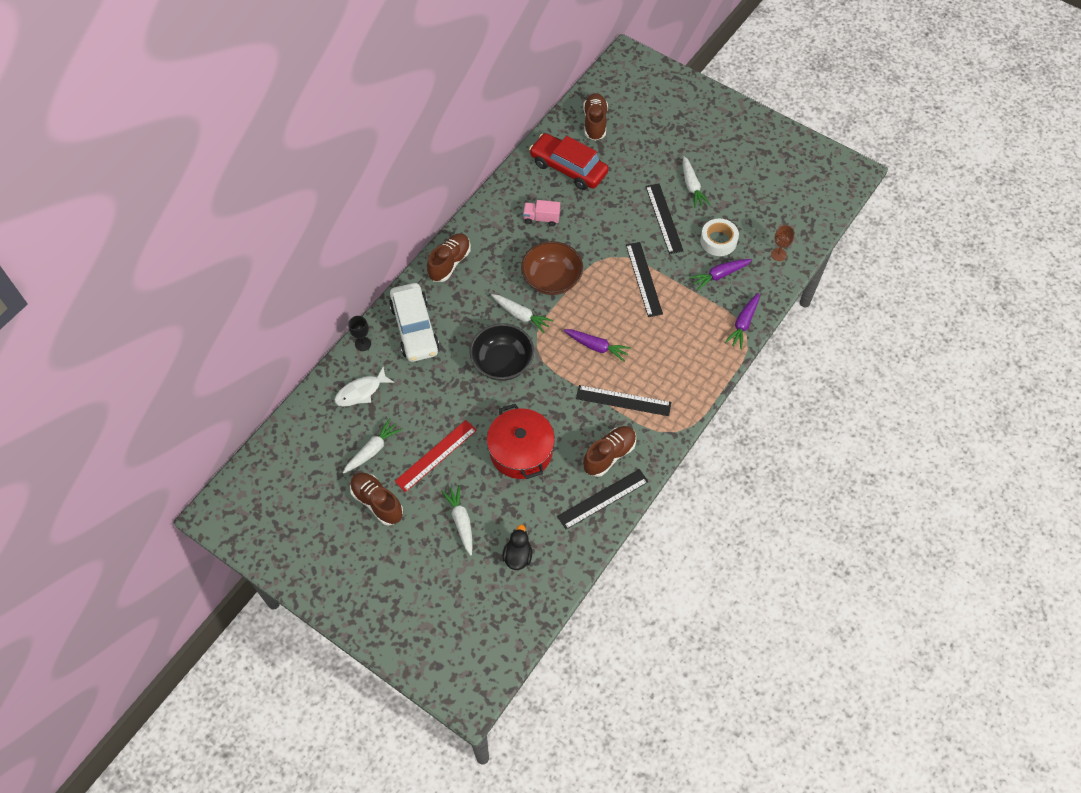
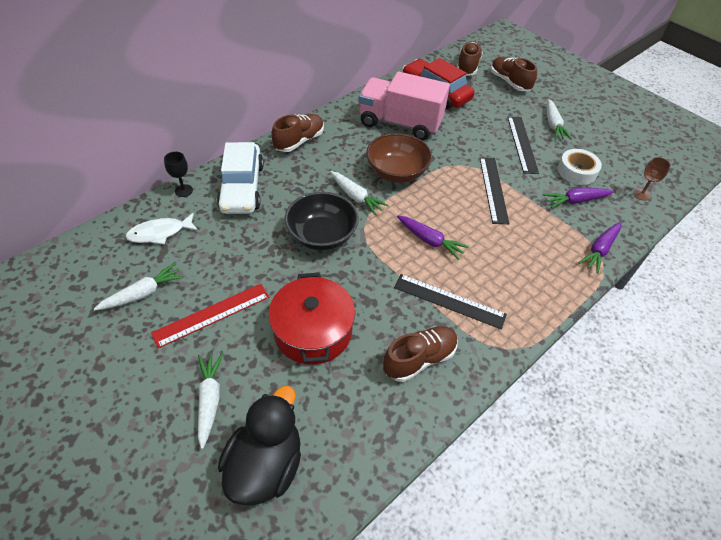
camera: 10 degrees right, 10 degrees down
(377, 502) = (119, 353): brown shoe -> brown shoe (509, 82)
(518, 556) = (266, 465): black duck -> black duck, size x1.79
(541, 218) = (400, 123): pink truck -> pink truck, size x2.28
(603, 499) = (399, 412): black ruler -> none

